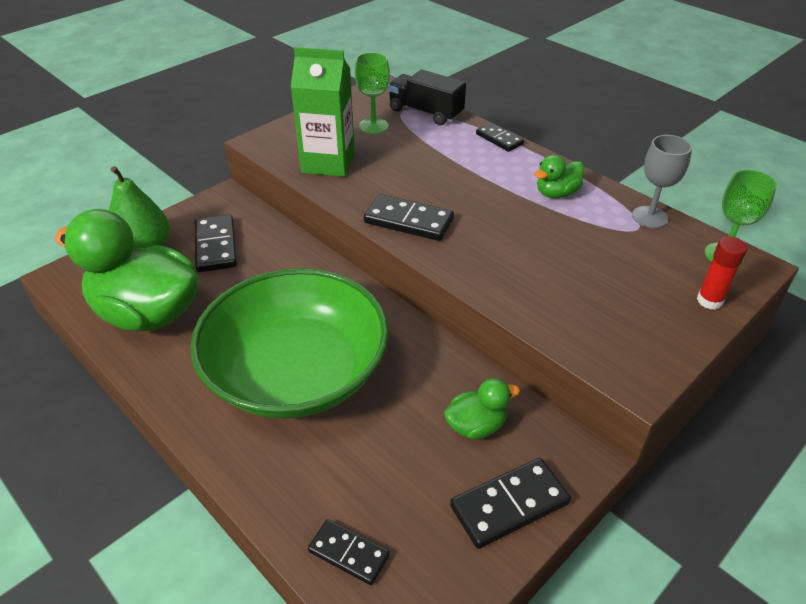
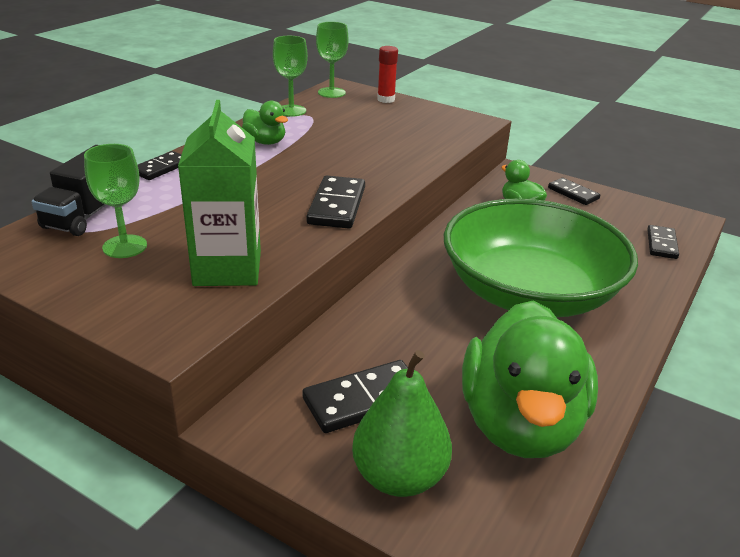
camera: 105 degrees left, 10 degrees down
(509, 505) = (573, 193): black domino -> black domino, size x0.65
(650, 217) = (291, 111): grey goblet -> green goblet

